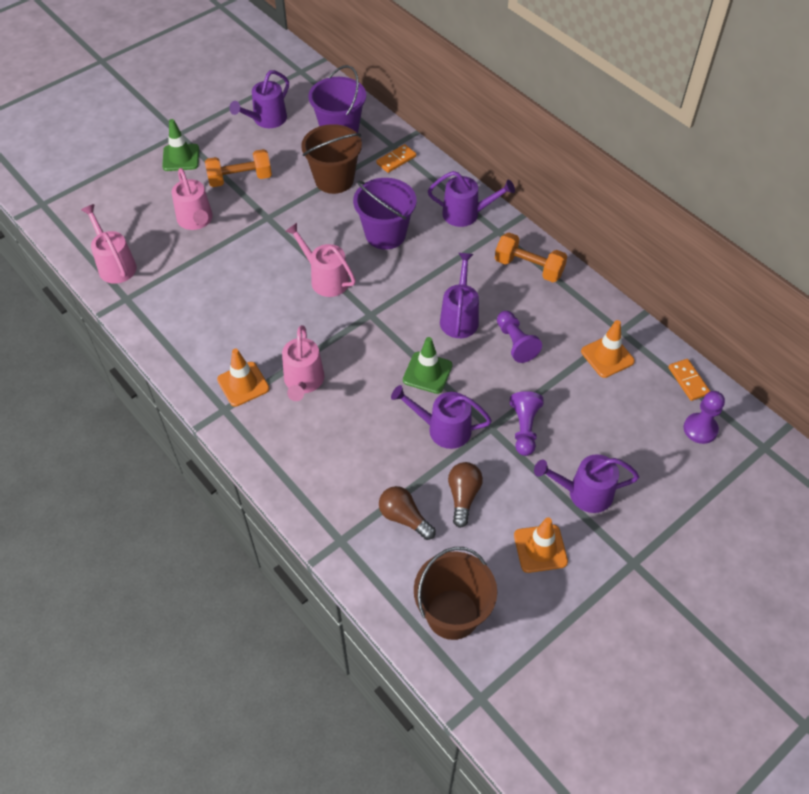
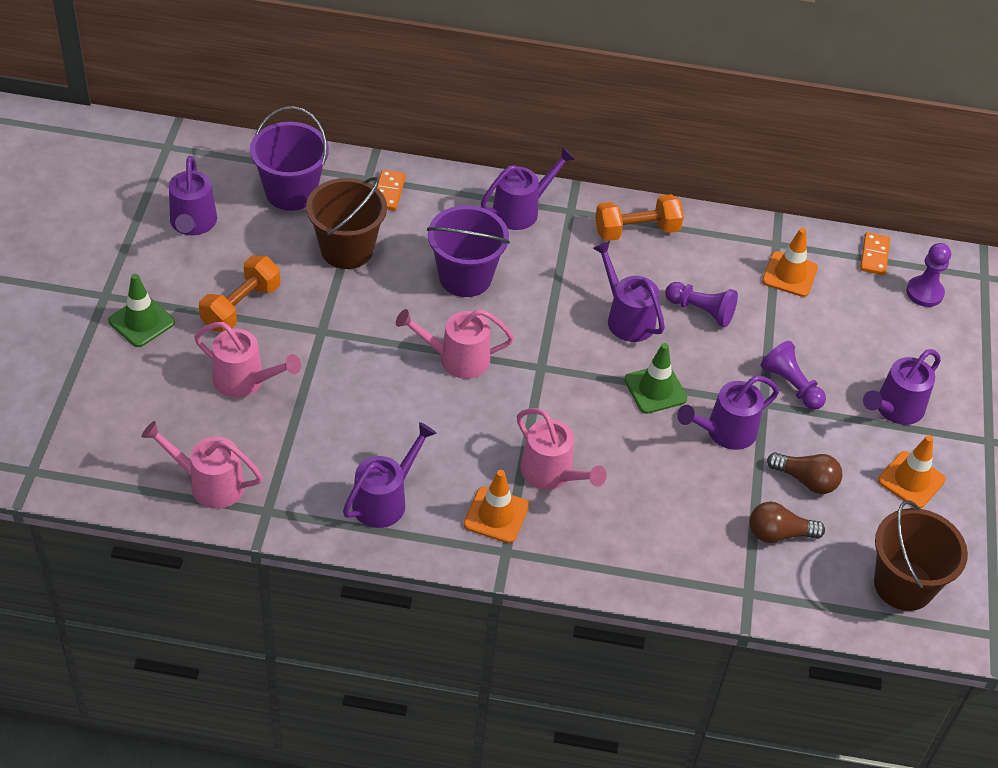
camera: 45 degrees left, 5 degrees down
(193, 334) = (385, 500): none -> purple watering can
(463, 496) = (806, 480): brown light bulb -> brown light bulb turned 150 degrees clockwise
(688, 381) = (874, 255): orange domino -> orange domino turned 75 degrees clockwise

